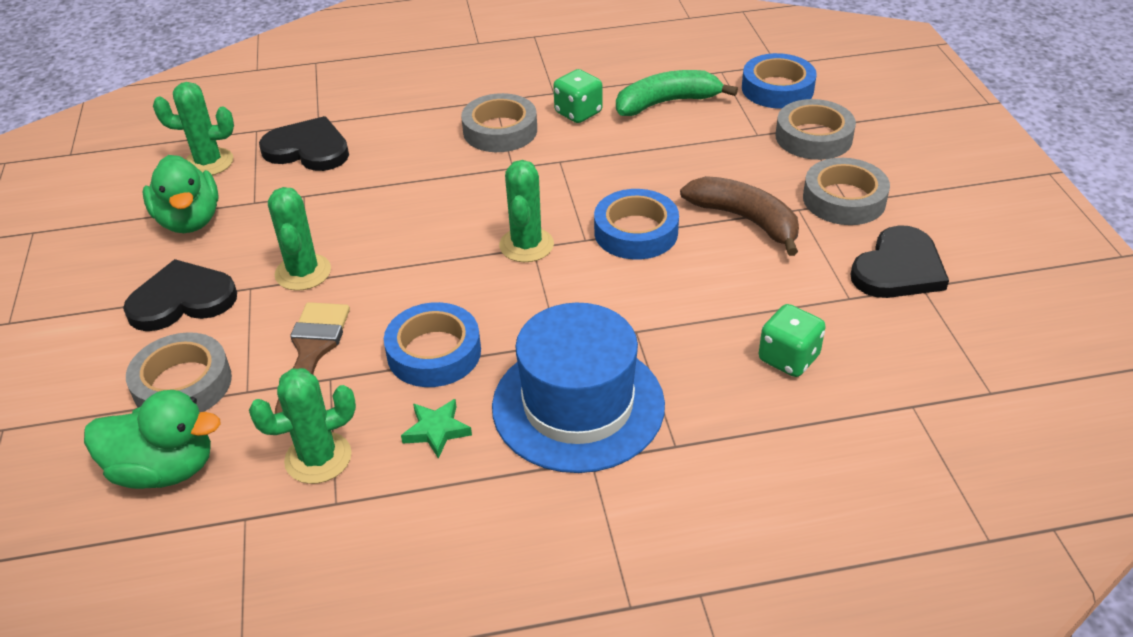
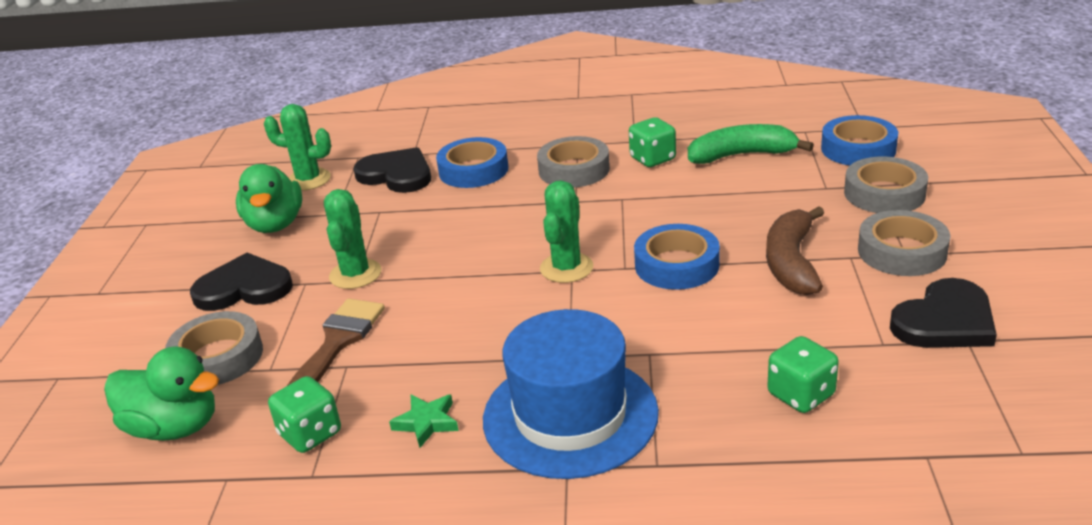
camera: 15 degrees right, 10 degrees down
(318, 458) = (310, 434): green cactus -> green dice
(434, 352) = (448, 353): blue tape -> blue tape (473, 170)
(745, 220) = (791, 262): brown banana -> brown banana turned 135 degrees counterclockwise

